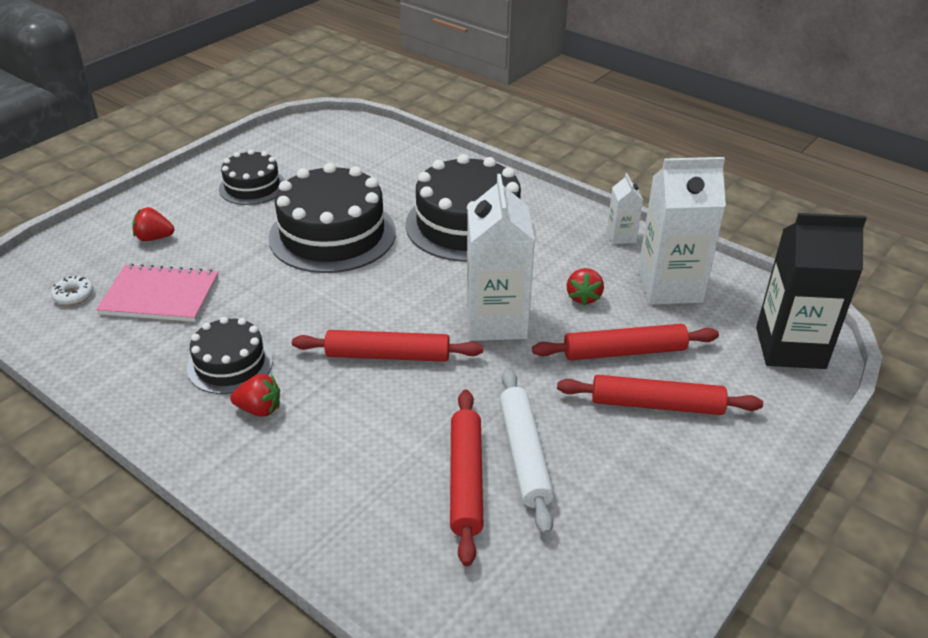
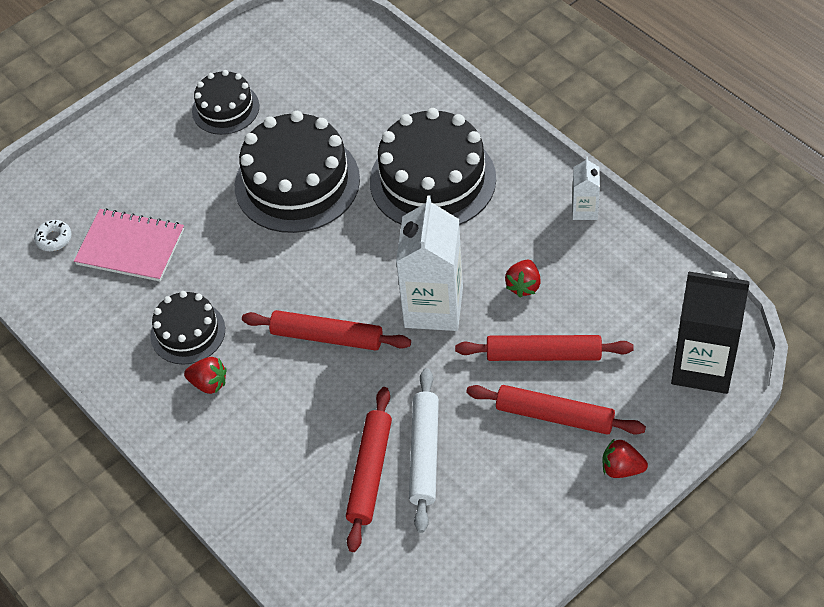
camera: 15 degrees right, 15 degrees up
(154, 238) = (127, 172): red strawberry -> red strawberry (621, 468)
(670, 287) = (612, 281): white carton -> none

